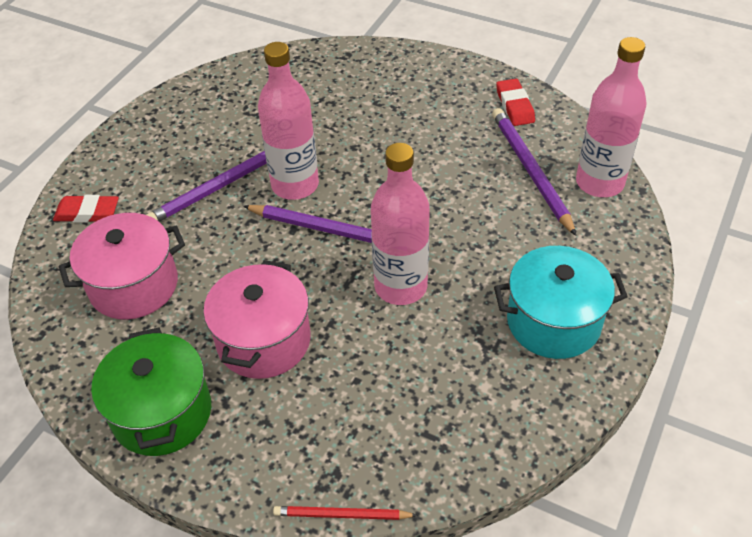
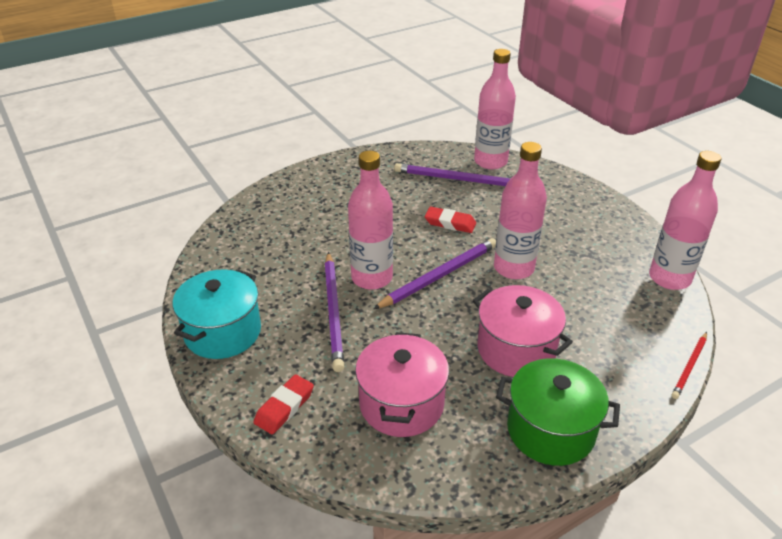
camera: 60 degrees left, 10 degrees down
(505, 446) = (669, 278): none -> pink bottle
(515, 106) = (393, 161): red eraser -> red eraser (450, 223)
(553, 322) = (587, 223): turquoise pot -> turquoise pot (223, 332)

